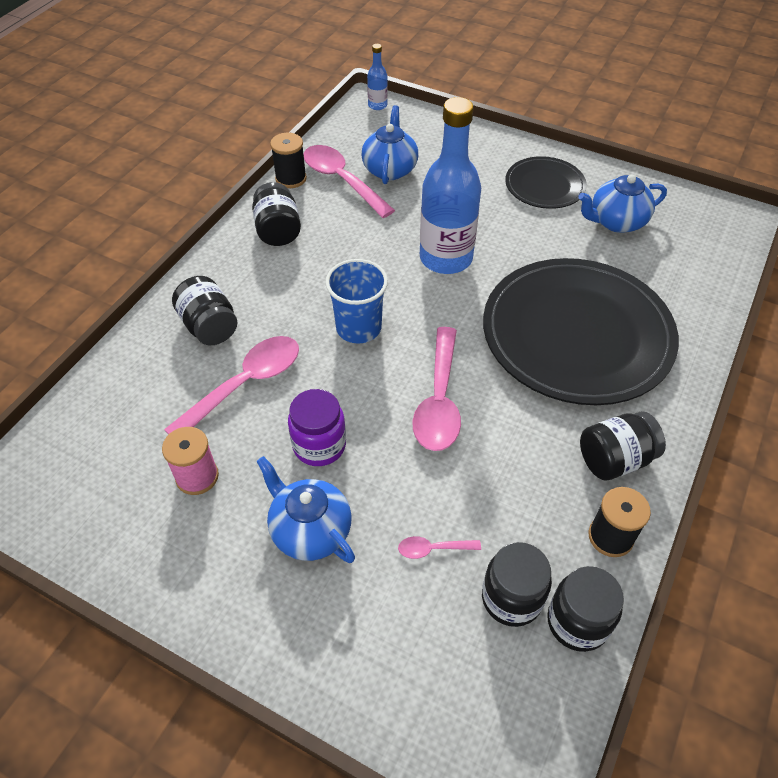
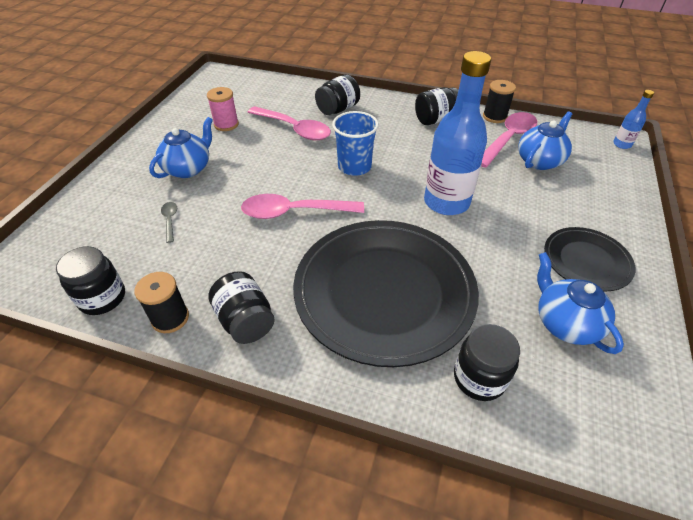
camera: 80 degrees right, 5 degrees down
(319, 445) = (250, 163): purple jar -> none
(390, 169) = (539, 161): blue teapot -> blue teapot turned 45 degrees counterclockwise
(433, 549) = (170, 220): pink spoon -> grey spoon
(511, 598) = (127, 261): black jar -> black jar (479, 378)

